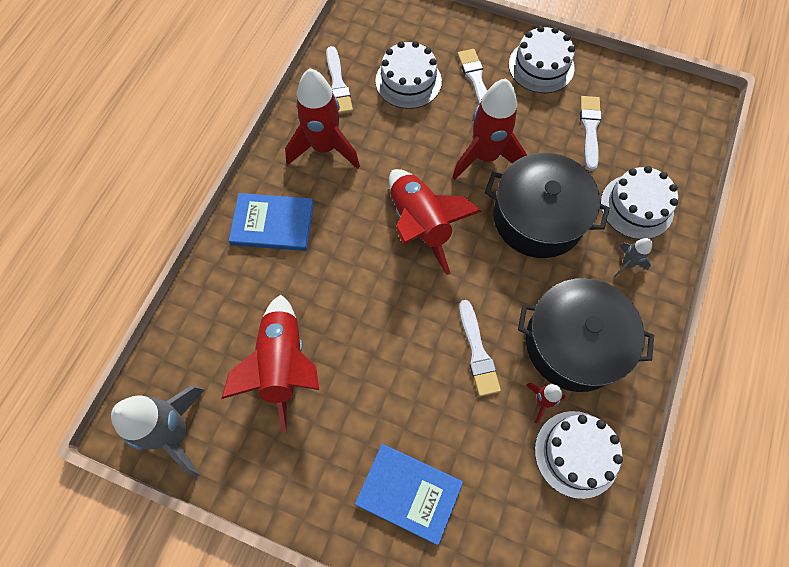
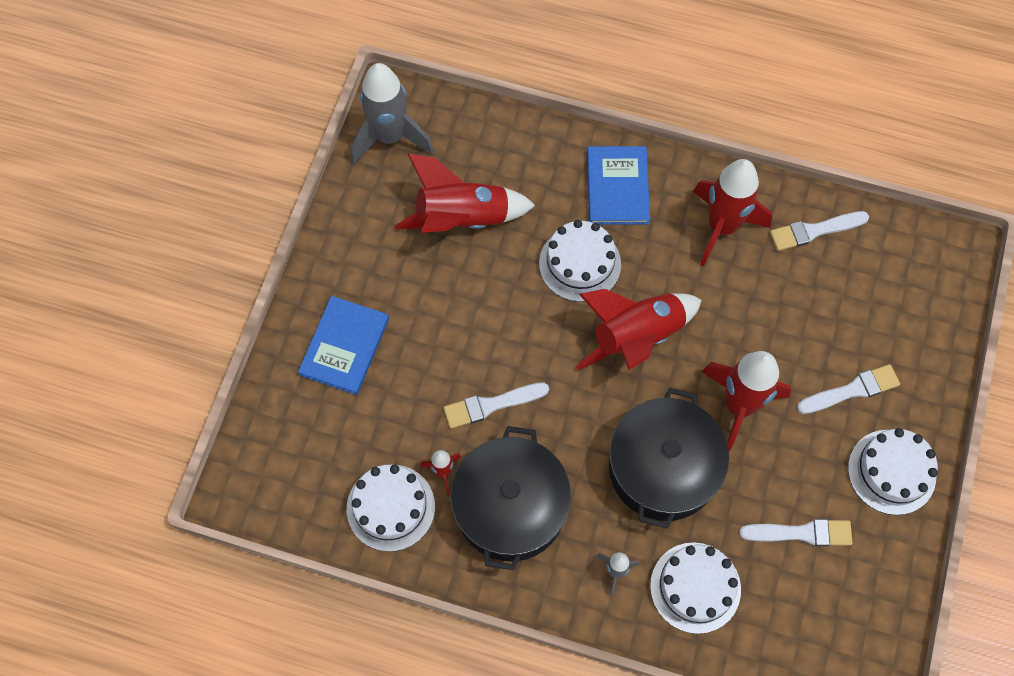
camera: 85 degrees right, 0 degrees up
(408, 81) = (835, 310): white cake -> white cake (580, 264)

